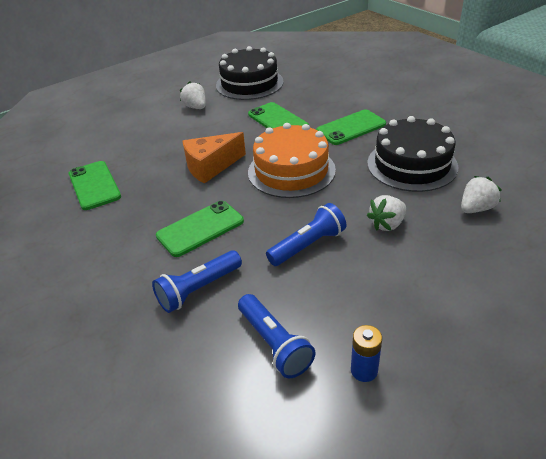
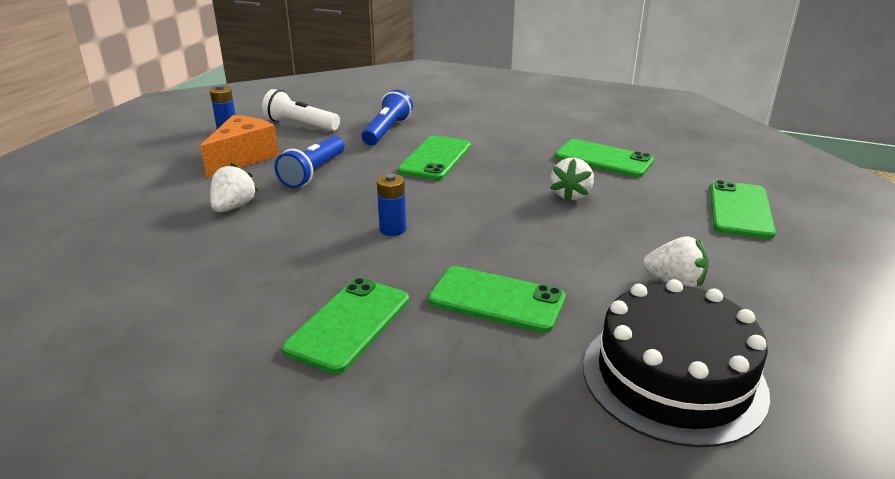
camera: 145 degrees right, 10 degrees down
(101, 128) = (740, 210): none -> green phone
(211, 167) = (504, 206): orange cheese -> orange cheese (243, 158)
(274, 344) = (300, 125): blue flashlight -> white flashlight
(291, 171) = (392, 229): orange cake -> blue battery
(412, 164) = (214, 284): black cake -> none
(476, 208) = (116, 249): white strawberry -> white strawberry (571, 195)

